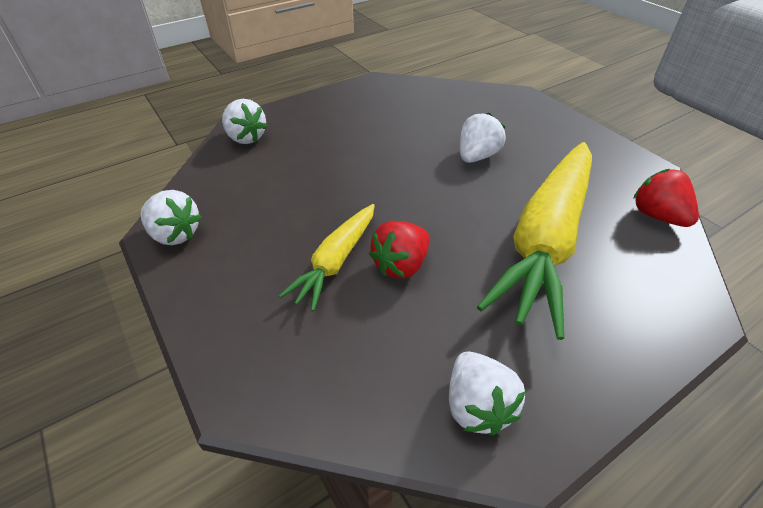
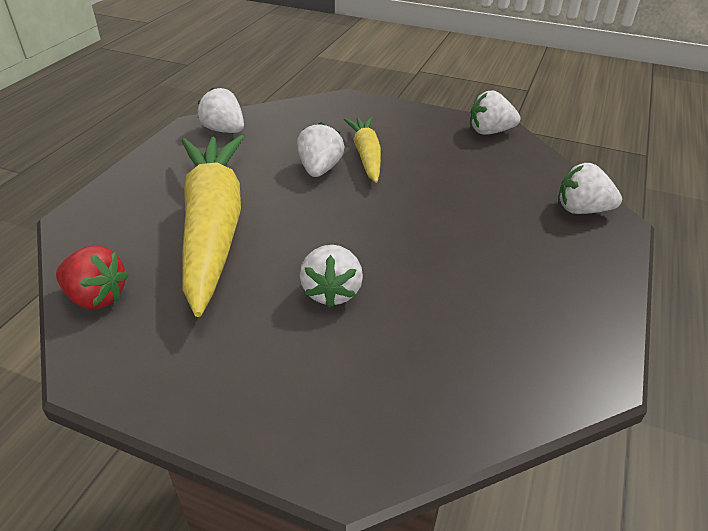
camera: 145 degrees right, 5 degrees down
(401, 265) = (320, 169): red strawberry -> white strawberry

